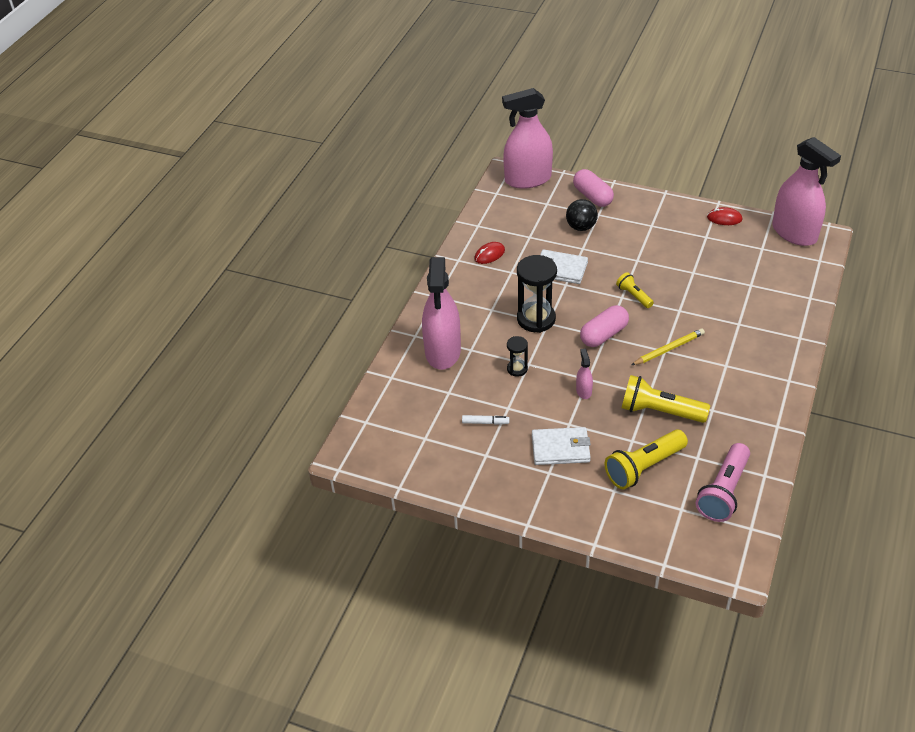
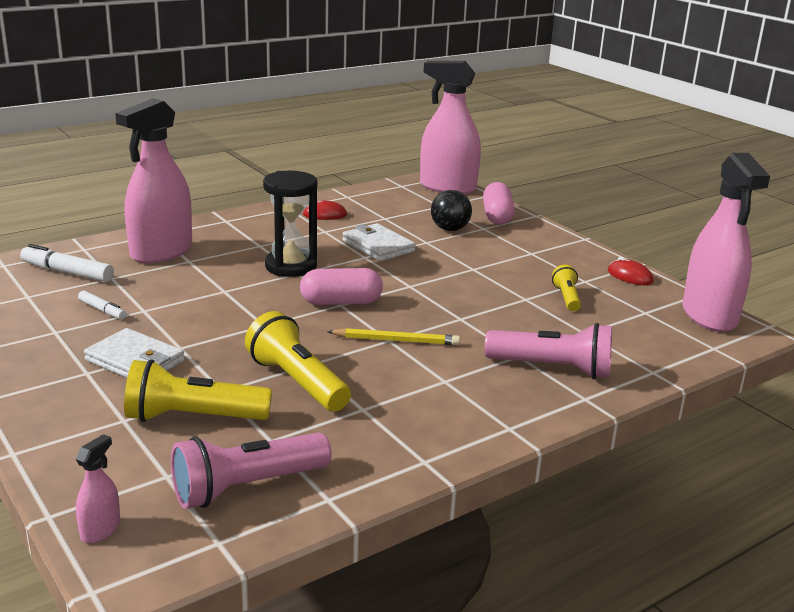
camera: 30 degrees right, 20 degrees down
(415, 404) = (68, 272): none -> white marker
(517, 369) = (206, 289): black hourglass -> none
(583, 391) = (242, 331): pink spray bottle -> pink spray bottle (100, 530)
(634, 296) = (425, 289): yellow flashlight -> yellow flashlight (566, 298)
(764, 324) = (552, 368): none -> pink flashlight

